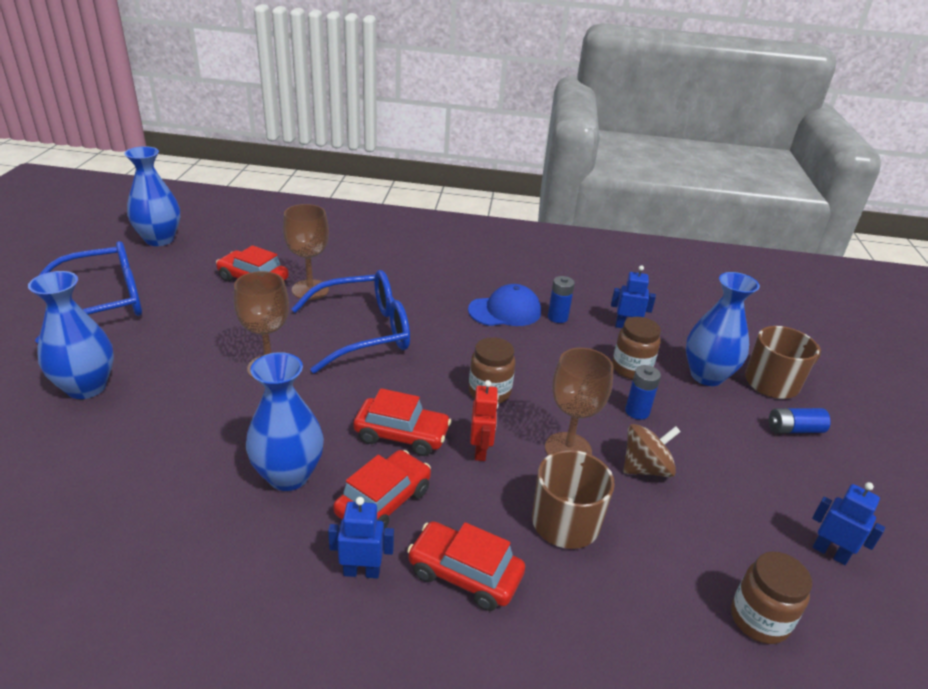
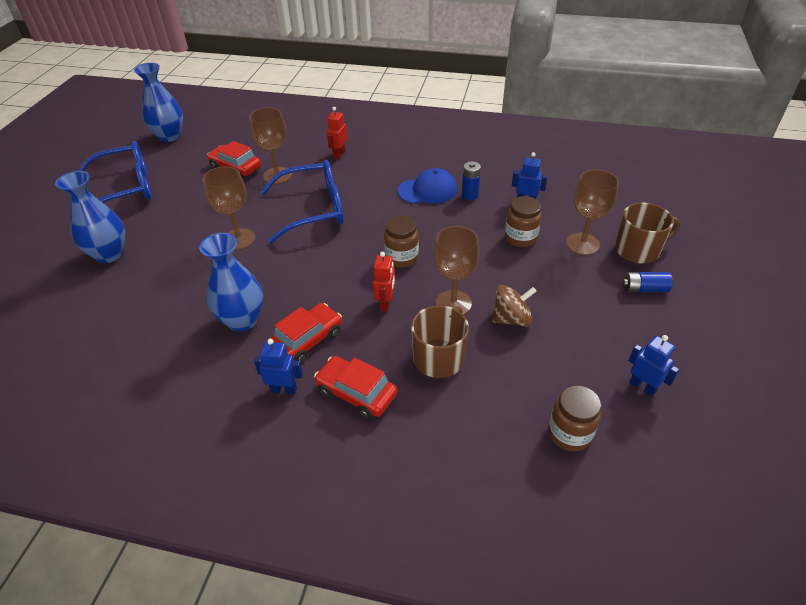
camera: 10 degrees right, 10 degrees up
(385, 267) = (339, 154): none -> red robot
(402, 435) = (329, 291): red car -> none
(637, 411) = (516, 273): blue battery -> none
(706, 376) = (582, 244): blue vase -> brown goblet

